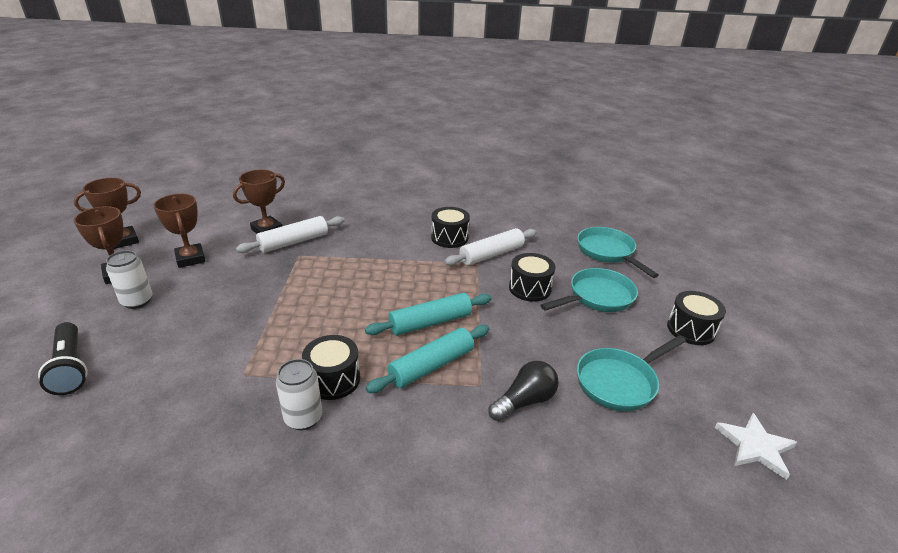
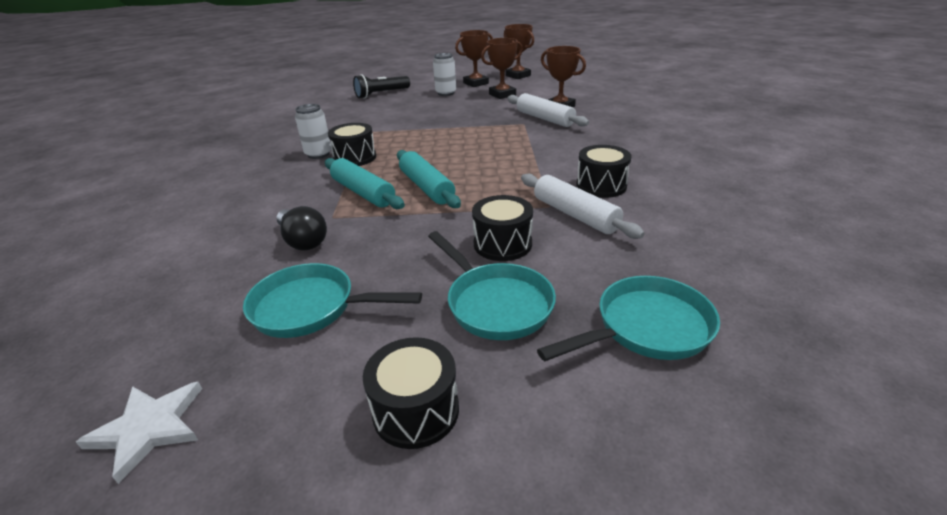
camera: 90 degrees right, 0 degrees up
(619, 382) = (311, 308): turquoise pan -> turquoise pan turned 45 degrees counterclockwise

